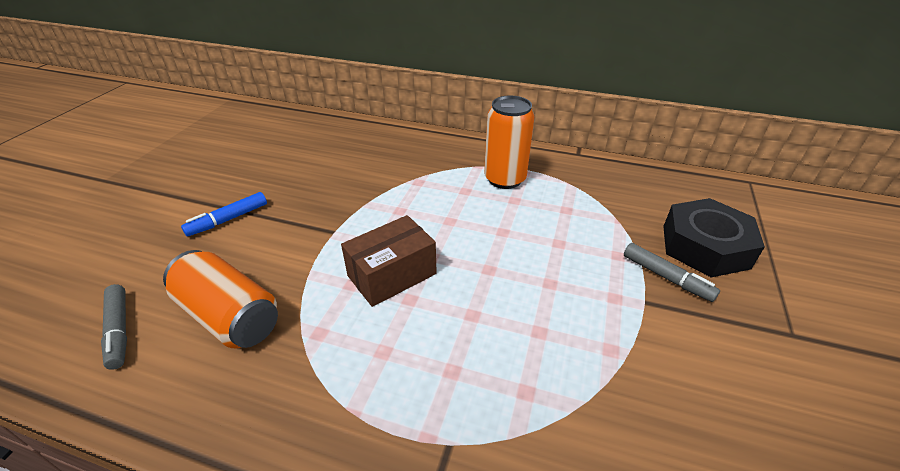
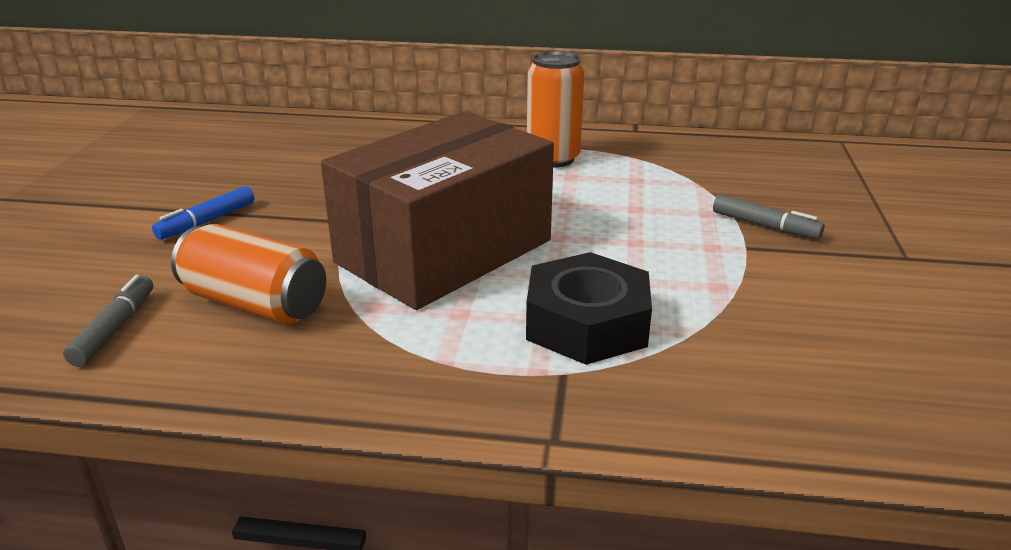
camera: 10 degrees left, 10 degrees down
(119, 330) = (115, 328): grey marker -> grey marker turned 135 degrees counterclockwise
(392, 275) = (444, 251): brown box -> brown box, size x1.99
(705, 246) = (802, 198): black nut -> black nut (587, 323)

